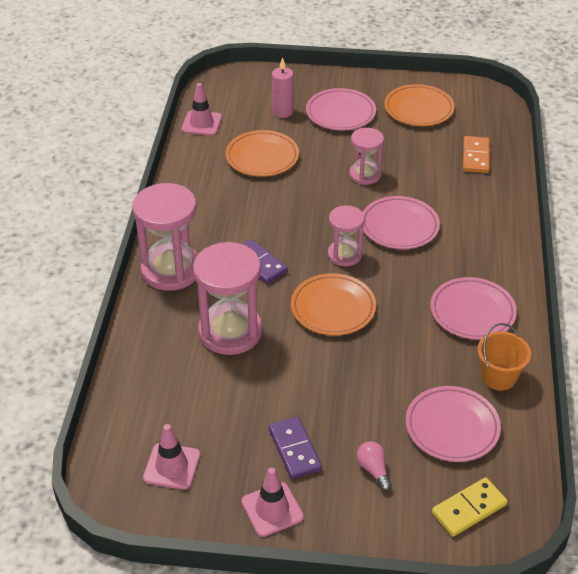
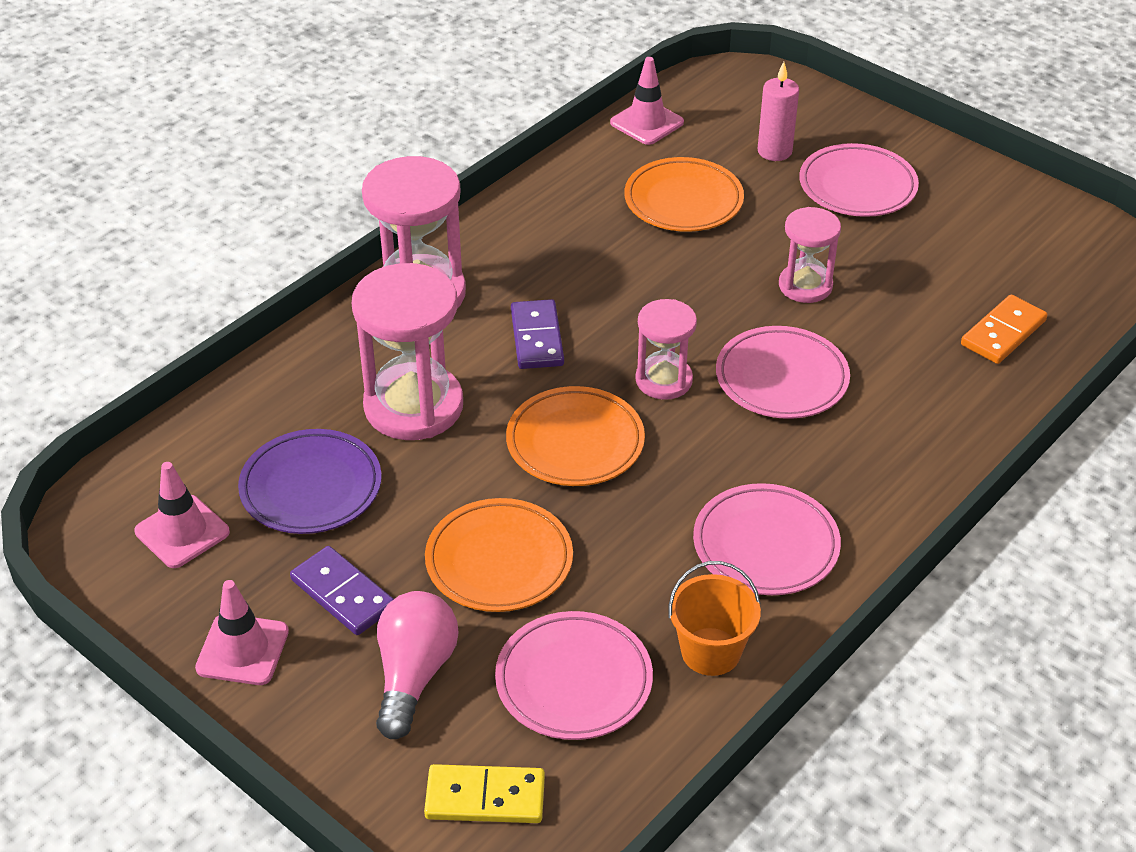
camera: 35 degrees right, 0 degrees up
(219, 403) = (311, 487): none -> purple plate
(295, 449) = (343, 594): purple domino -> purple domino turned 60 degrees counterclockwise
(373, 470) = (414, 675): pink light bulb -> pink light bulb, size x1.79
(418, 109) = (984, 228): orange plate -> orange plate (499, 561)

